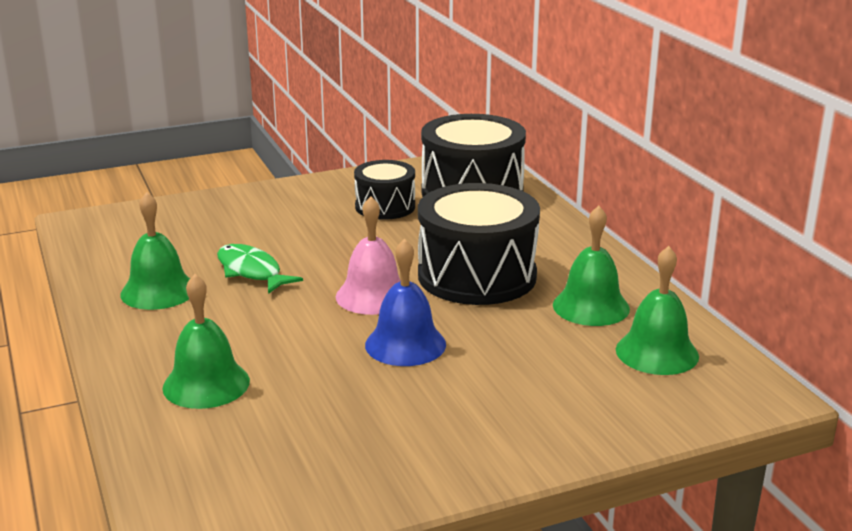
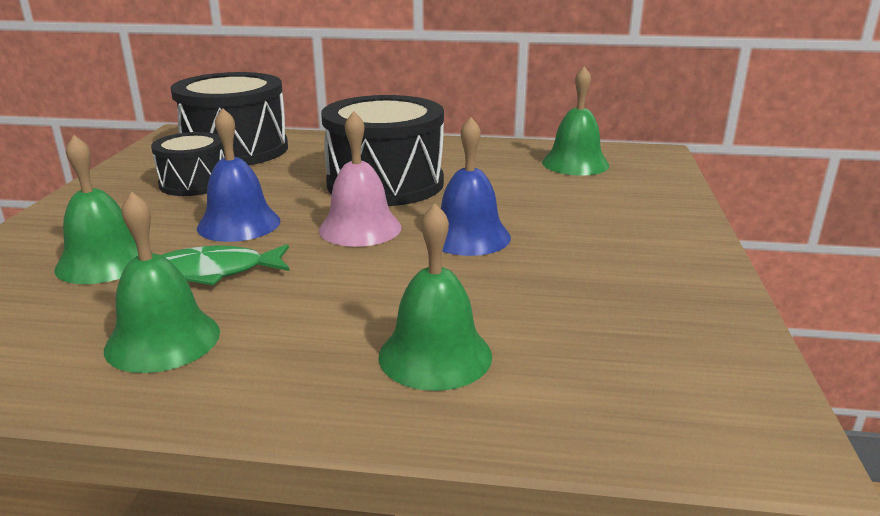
camera: 60 degrees left, 0 degrees up
(332, 250) = (239, 224): none -> blue bell
(591, 306) = (487, 163): green bell -> green bell (104, 262)

